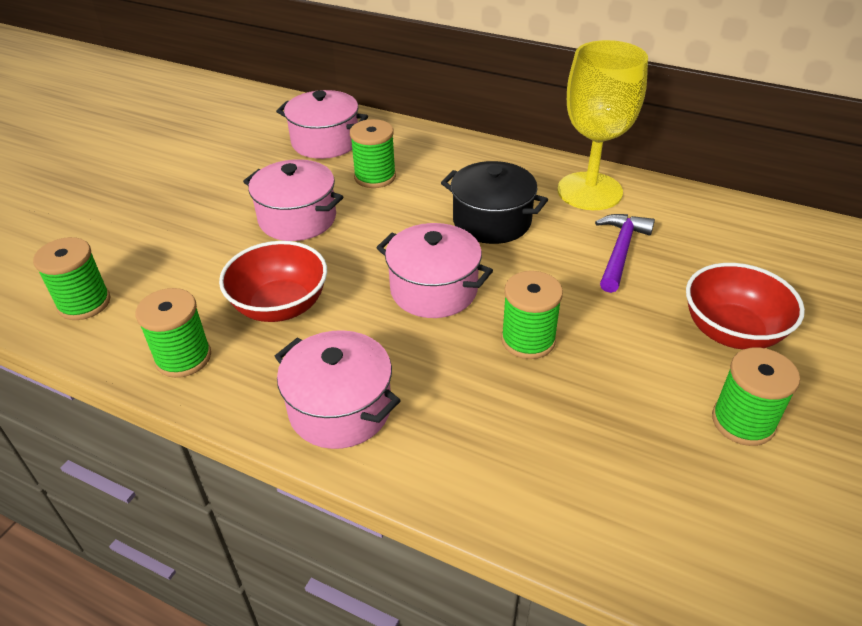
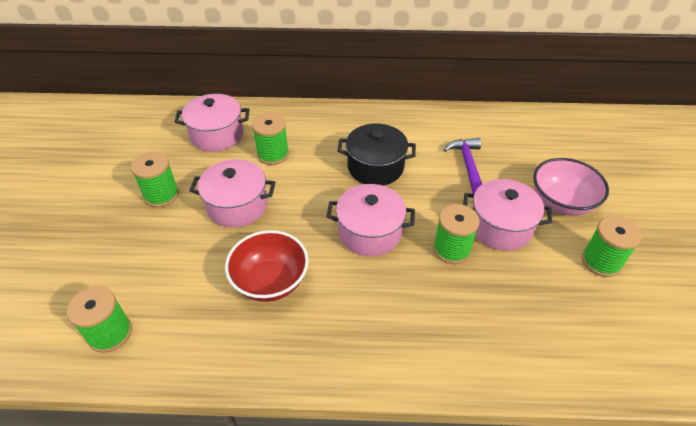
camera: 25 degrees left, 5 degrees up
(183, 357) = (224, 350): green spool -> green spool (161, 195)
(340, 409) = (364, 346): pink pot -> pink pot (500, 227)
(589, 191) = (423, 126): yellow goblet -> none
(732, 331) = (561, 202): red bowl -> pink bowl

